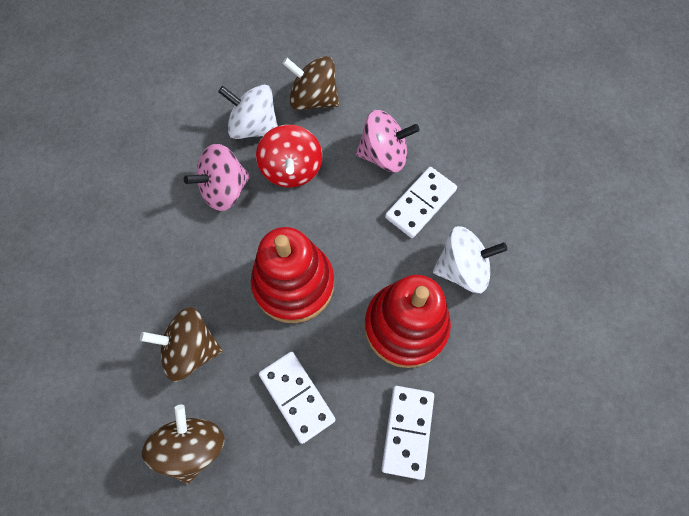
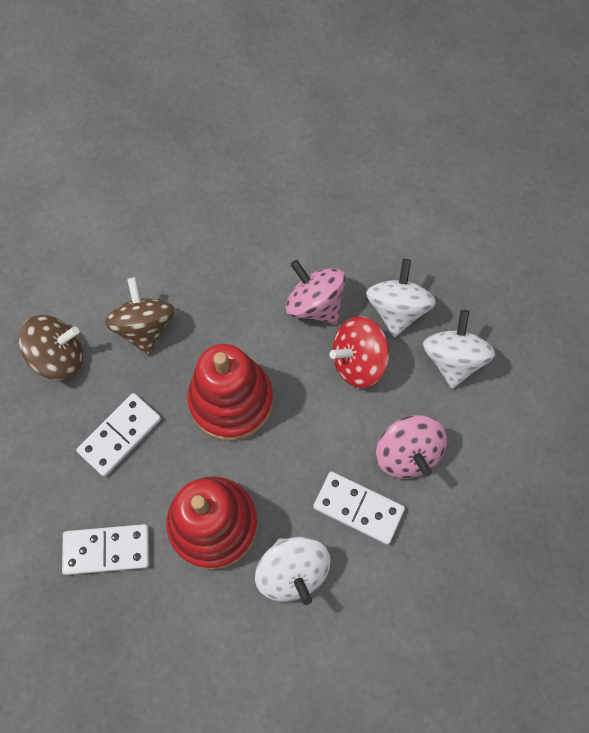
camera: 75 degrees right, 0 degrees up
(313, 99) = (452, 359): brown spinning top -> white spinning top

